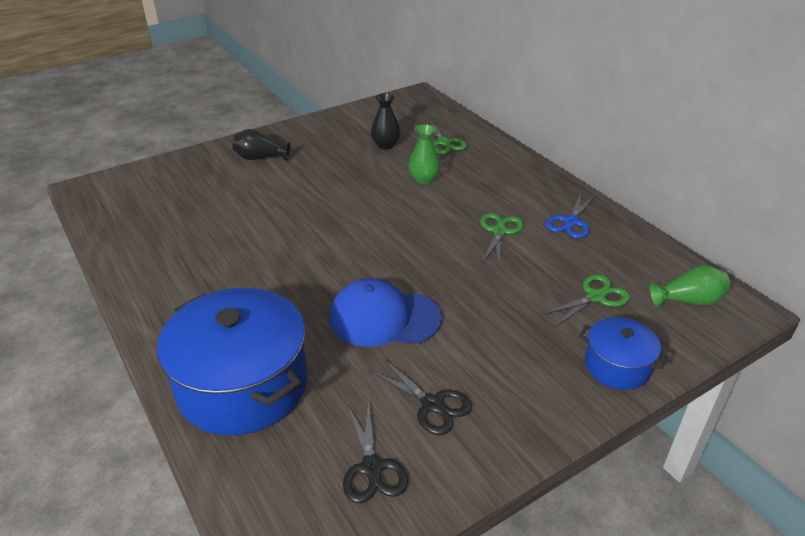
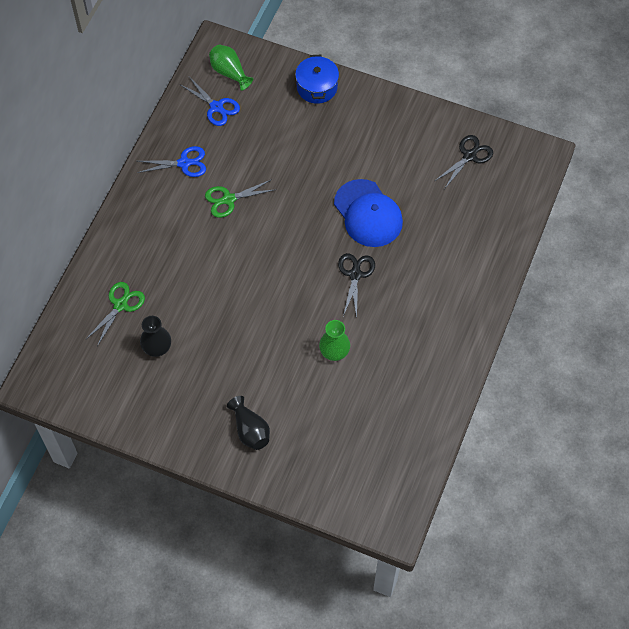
camera: 125 degrees left, 25 degrees up
(242, 385) = (473, 246): blue pot -> none
(424, 179) = (193, 285): green vase -> green vase (334, 351)
(432, 404) = (412, 154): black scissors -> black scissors (355, 275)
(595, 297) = (262, 118): green scissors -> none
(637, 270) = (216, 107): none -> blue scissors

